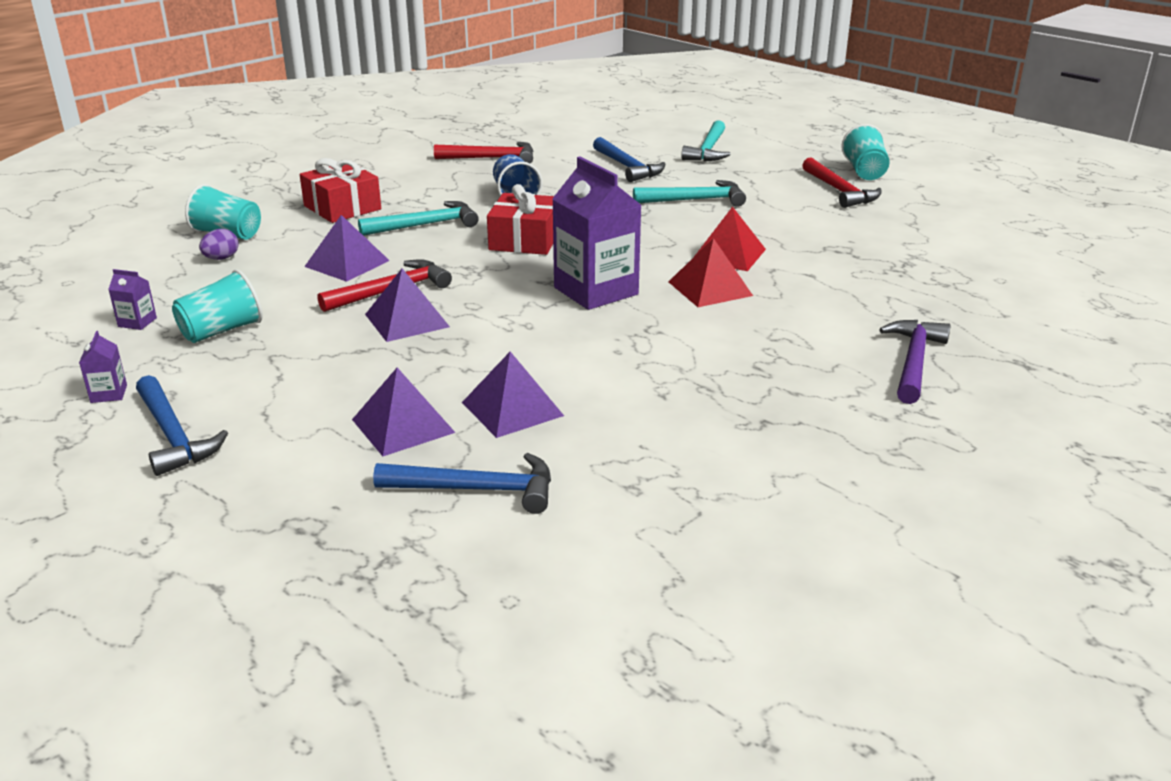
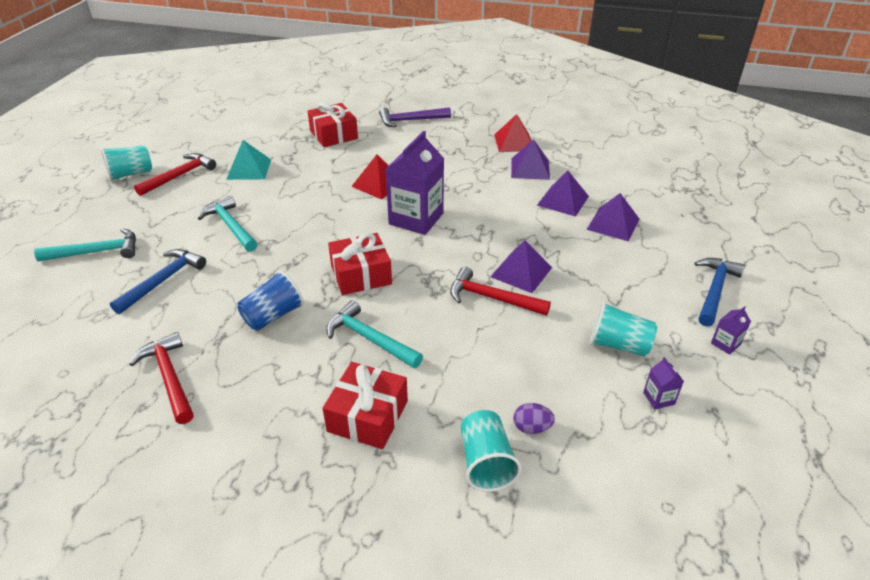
camera: 120 degrees left, 10 degrees up
(347, 263) = (472, 344): purple pyramid -> purple pyramid (530, 168)
(477, 490) = (626, 187): blue hammer -> none
(728, 254) = (323, 190): red pyramid -> red pyramid (514, 142)
(826, 224) = (249, 169): none -> turquoise pyramid
(896, 290) = (334, 135): none -> red gift

